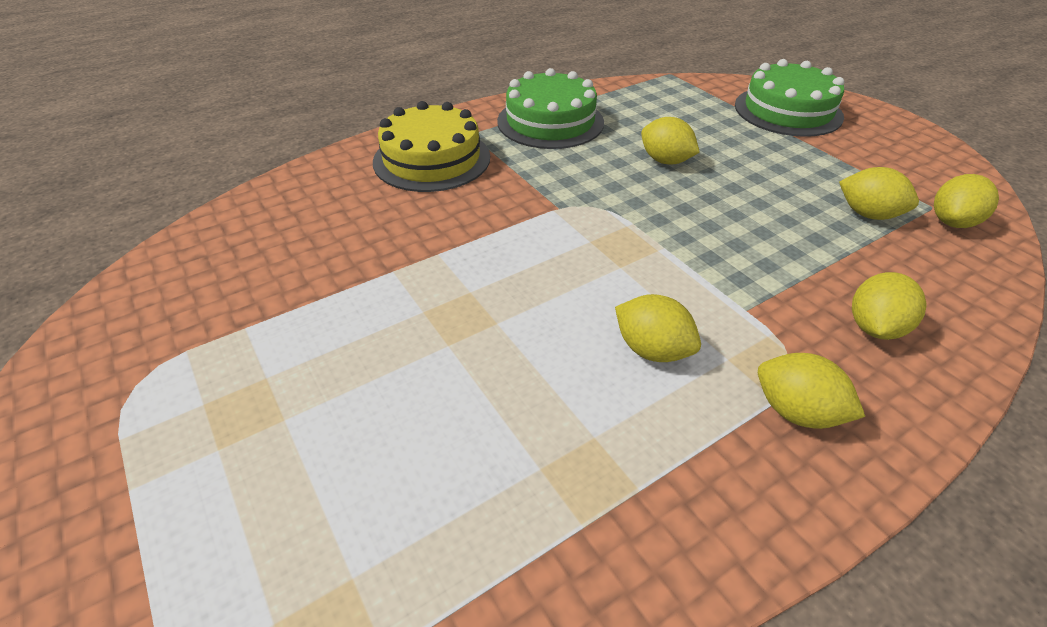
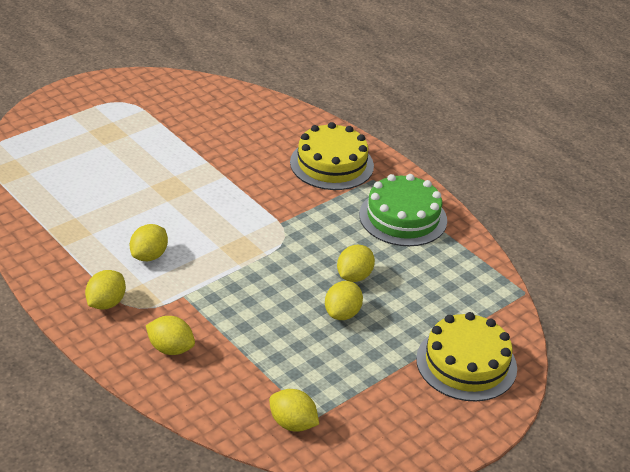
camera: 80 degrees right, 5 degrees down
(788, 111) = (466, 363): green cake -> yellow cake
(868, 214) = (296, 377): yellow lemon -> yellow lemon (342, 313)

